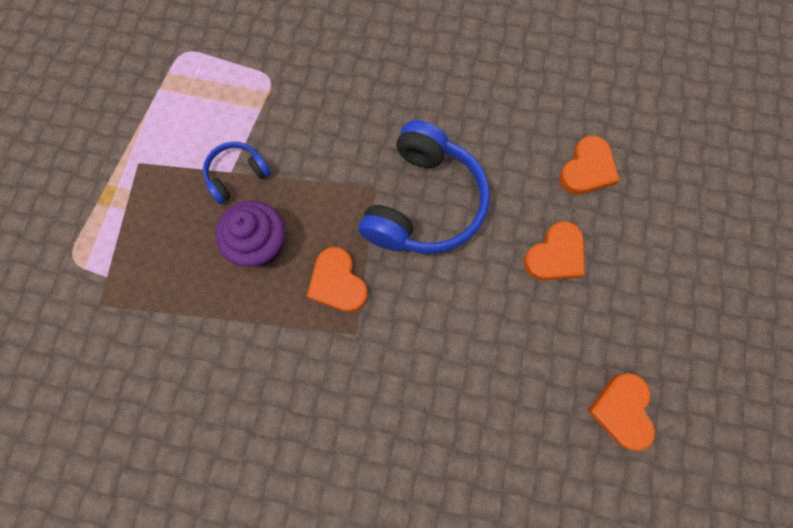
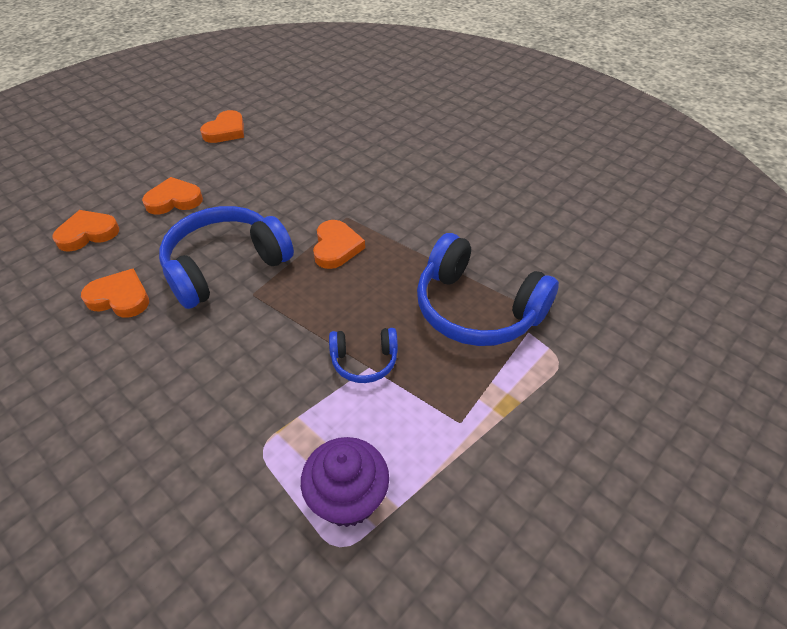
camera: 150 degrees left, 25 degrees down
(162, 278) = (476, 309): none -> blue headphones
(260, 245) = (379, 296): purple cupcake -> purple cupcake (348, 498)
(481, 126) = (120, 297): none -> orange heart

